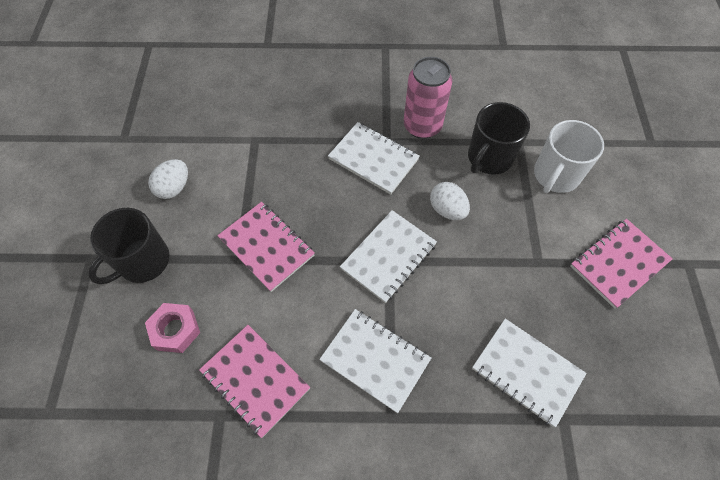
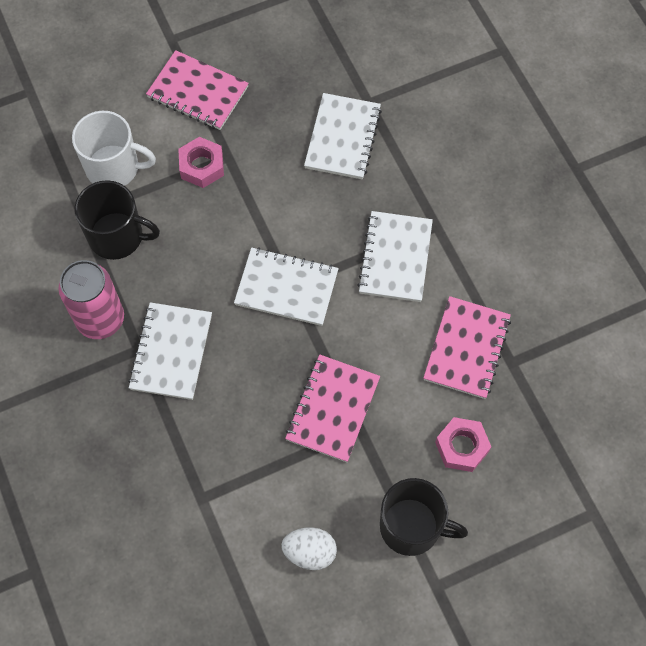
camera: 115 degrees left, 5 degrees up
(447, 210) = (205, 254): white egg -> none
(535, 238) = (202, 166): none -> pink nut

